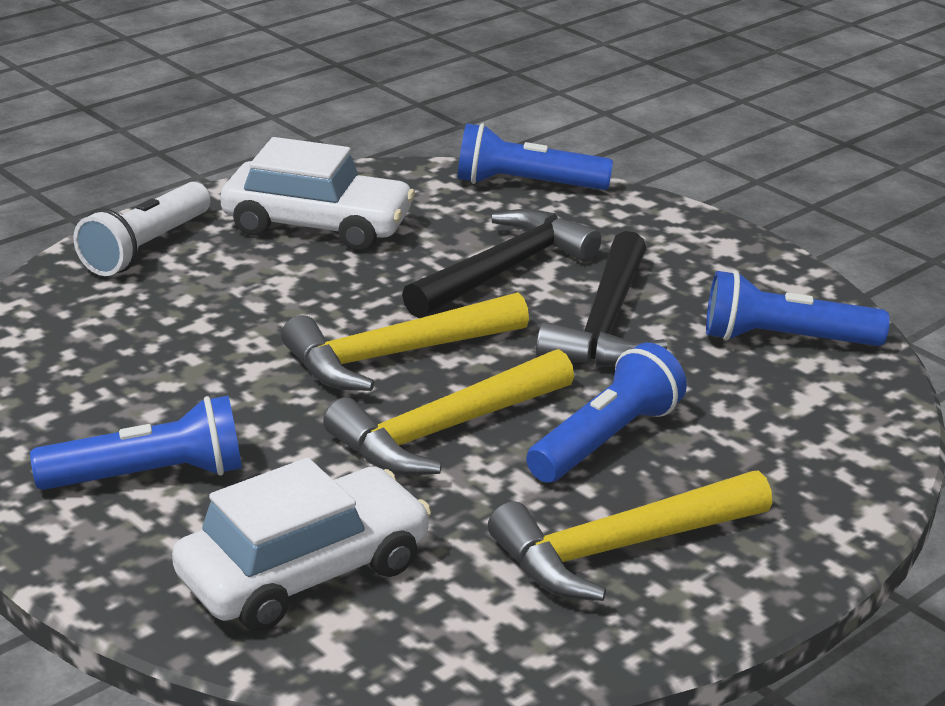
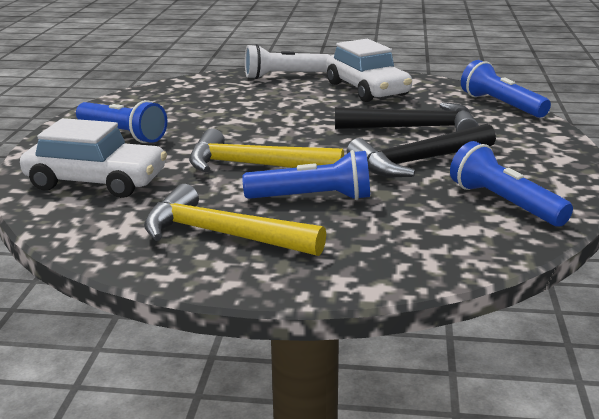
camera: 50 degrees right, 5 degrees down
(395, 356) = (295, 136): yellow hammer -> none

